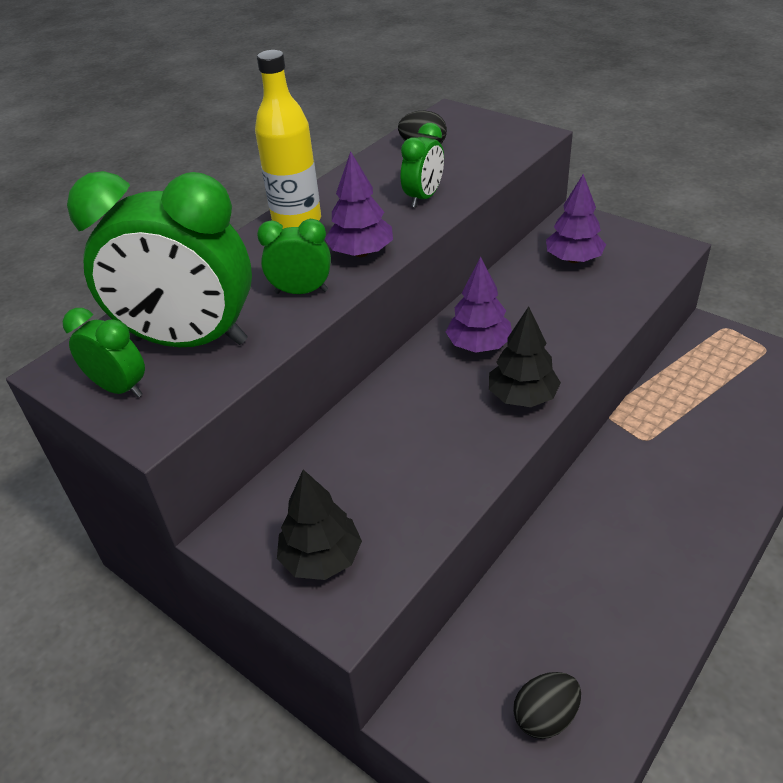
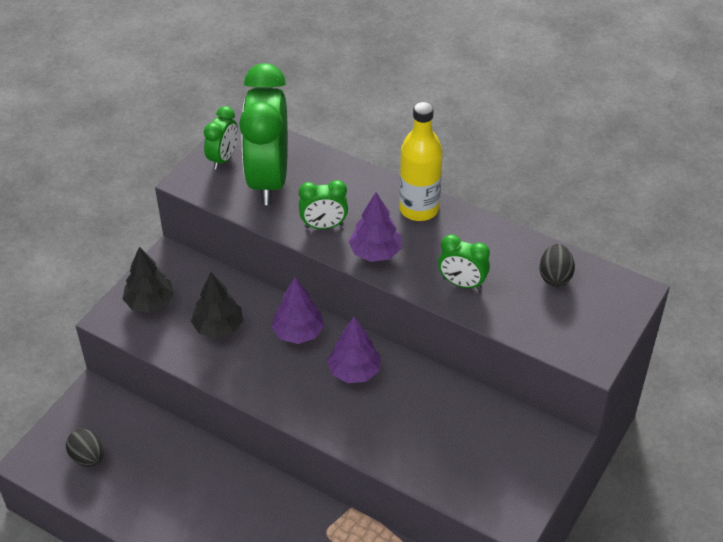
camera: 80 degrees right, 5 degrees up
(301, 292) = (324, 226): green clock -> green clock turned 90 degrees clockwise
(522, 397) = (294, 400): black tree -> black tree (218, 327)
(573, 259) = (485, 438): purple tree -> purple tree (298, 332)

